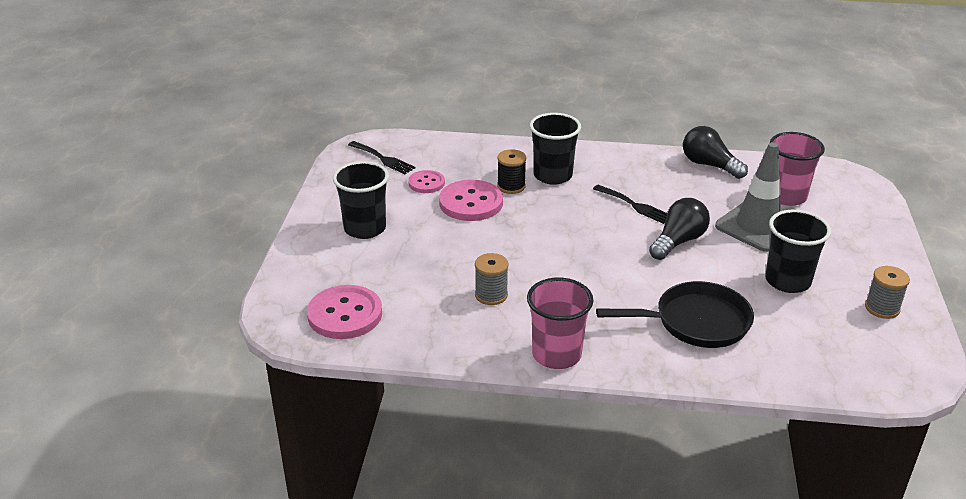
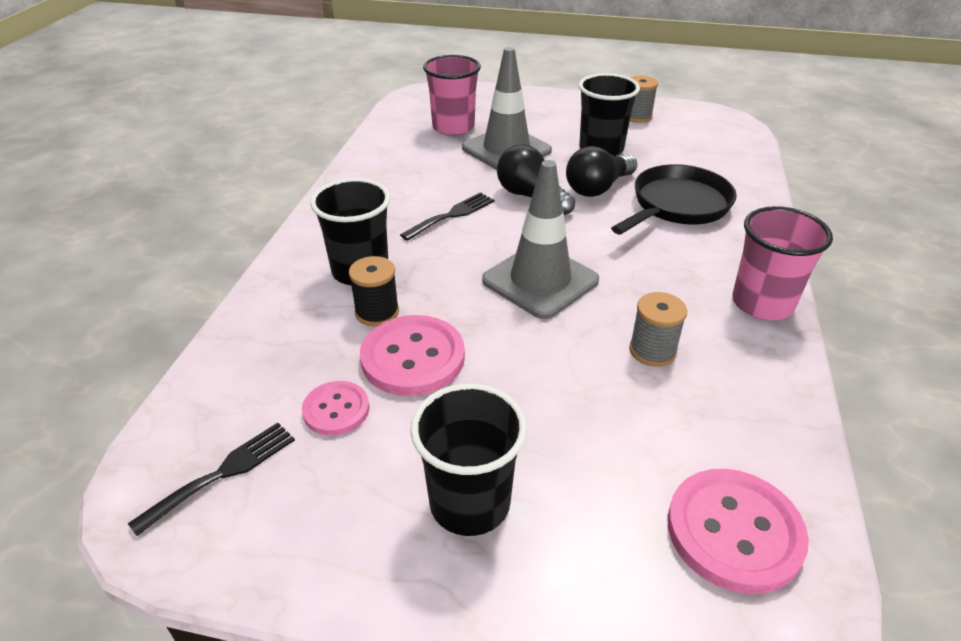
camera: 85 degrees left, 5 degrees up
(560, 248) = (540, 281): none -> grey traffic cone
(696, 322) = (677, 205): black pan -> black pan turned 45 degrees clockwise
(709, 165) = (377, 158): black light bulb -> black light bulb (598, 188)

